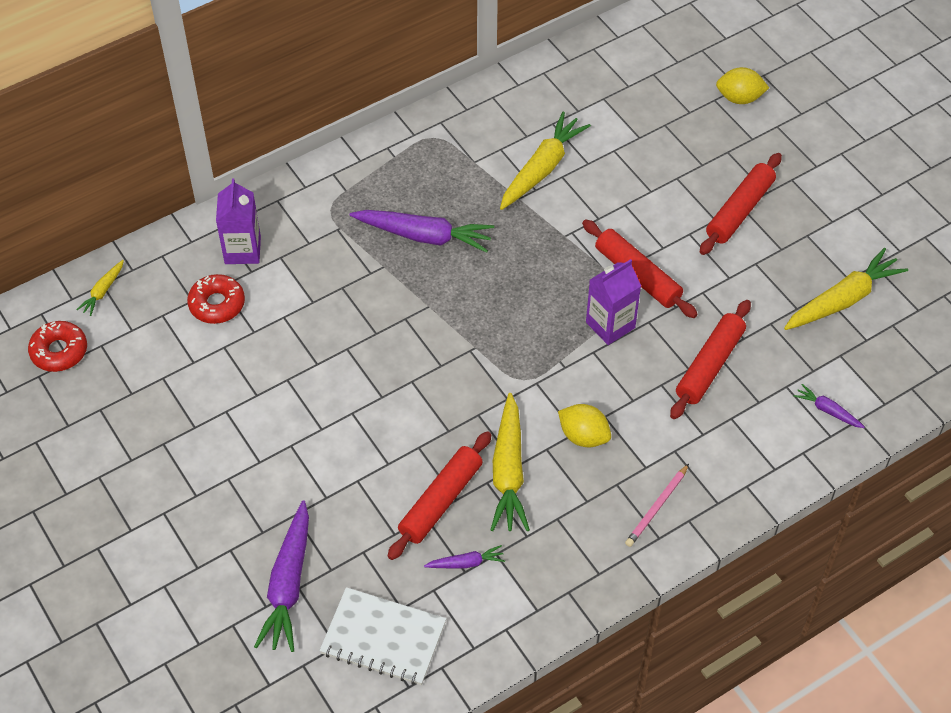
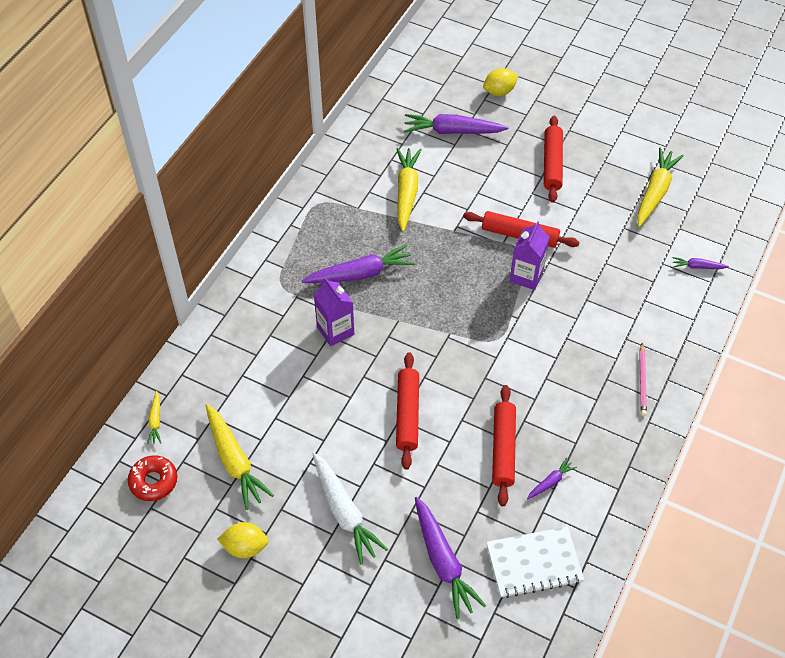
camera: 30 degrees left, 0 degrees up
(217, 304) = (248, 390): red donut -> none
(224, 480) = (345, 512): none -> white carrot
(242, 250) = (239, 343): purple carton -> purple carton (335, 331)
(508, 472) = (533, 406): yellow carrot -> yellow carrot (235, 461)
(583, 436) = (563, 358): yellow lemon -> yellow lemon (245, 547)
(647, 121) = (452, 131): none -> purple carrot
(710, 365) = (607, 272): red rolling pin -> red rolling pin (407, 414)

